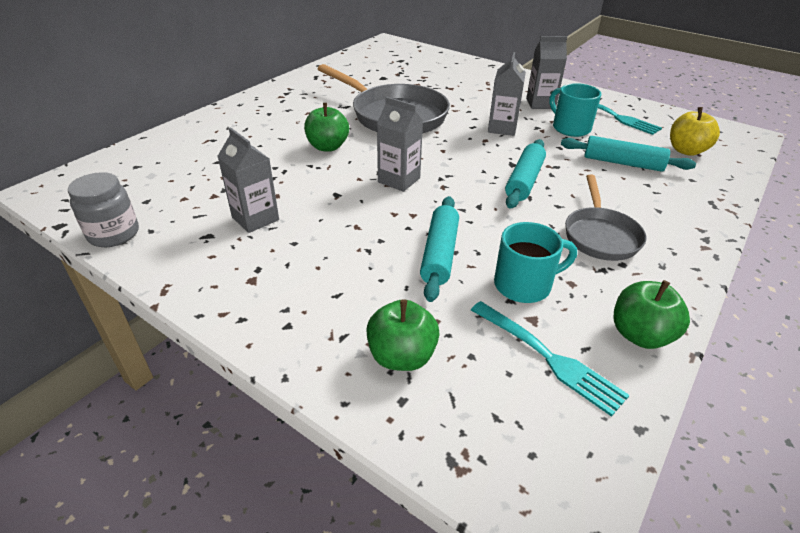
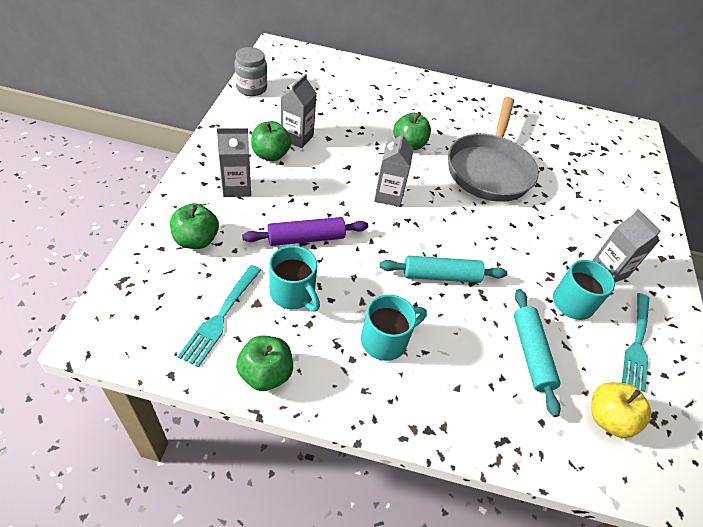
camera: 60 degrees right, 10 degrees up
(272, 248) = (270, 155): none -> green apple
(439, 254) = (306, 238): turquoise rolling pin -> purple rolling pin
(502, 128) = (527, 247): grey carton -> grey carton (236, 187)
(600, 235) = (386, 340): grey pan -> turquoise mug

